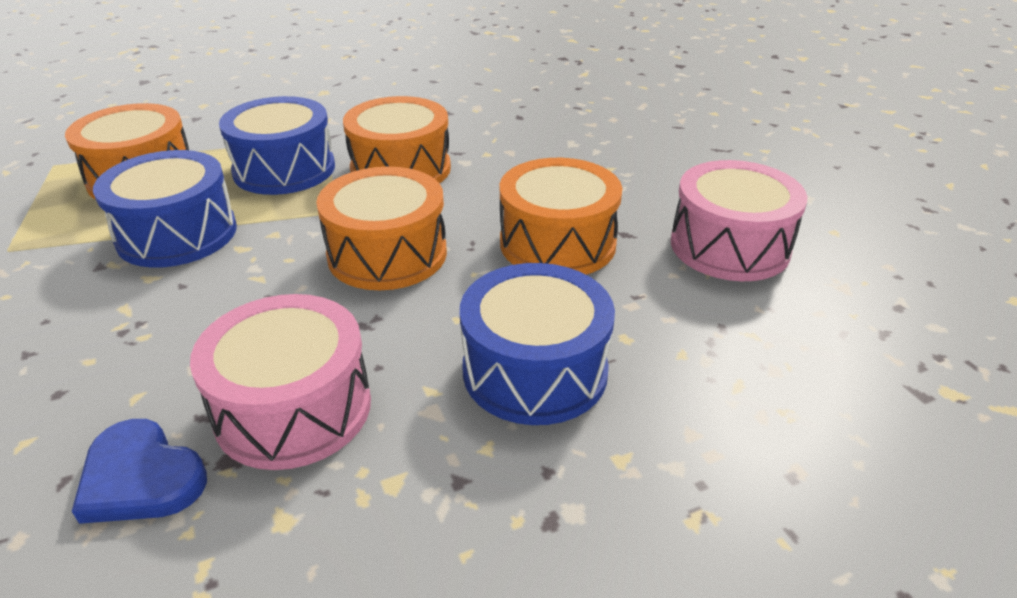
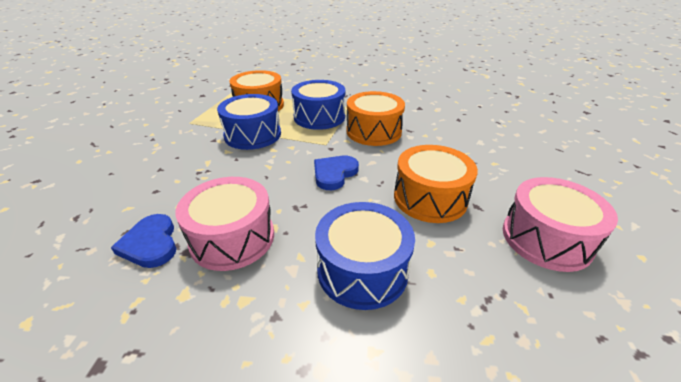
camera: 30 degrees right, 0 degrees up
(387, 254) = (334, 174): orange drum -> blue heart

